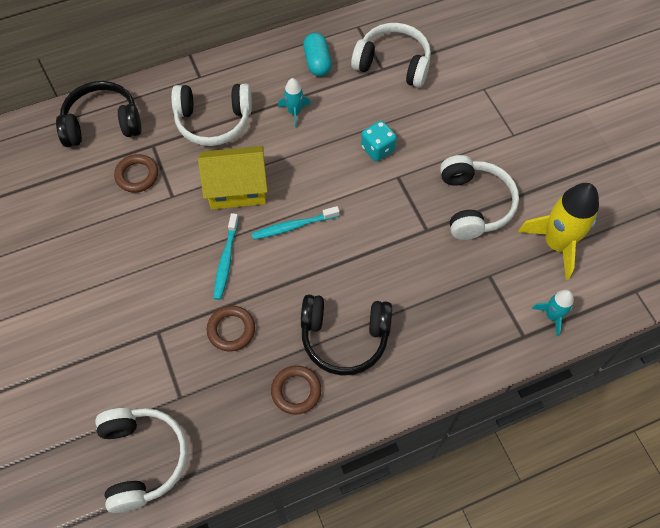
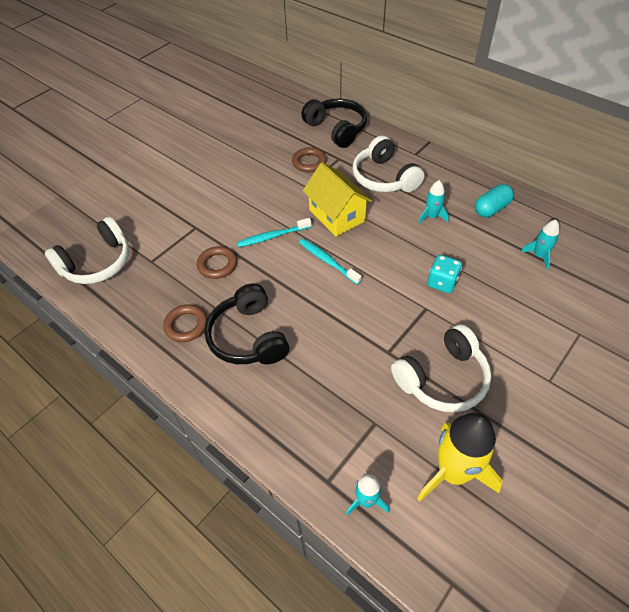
camera: 65 degrees right, 10 degrees down
(393, 64) = (539, 256): white headphones -> turquoise rocket

